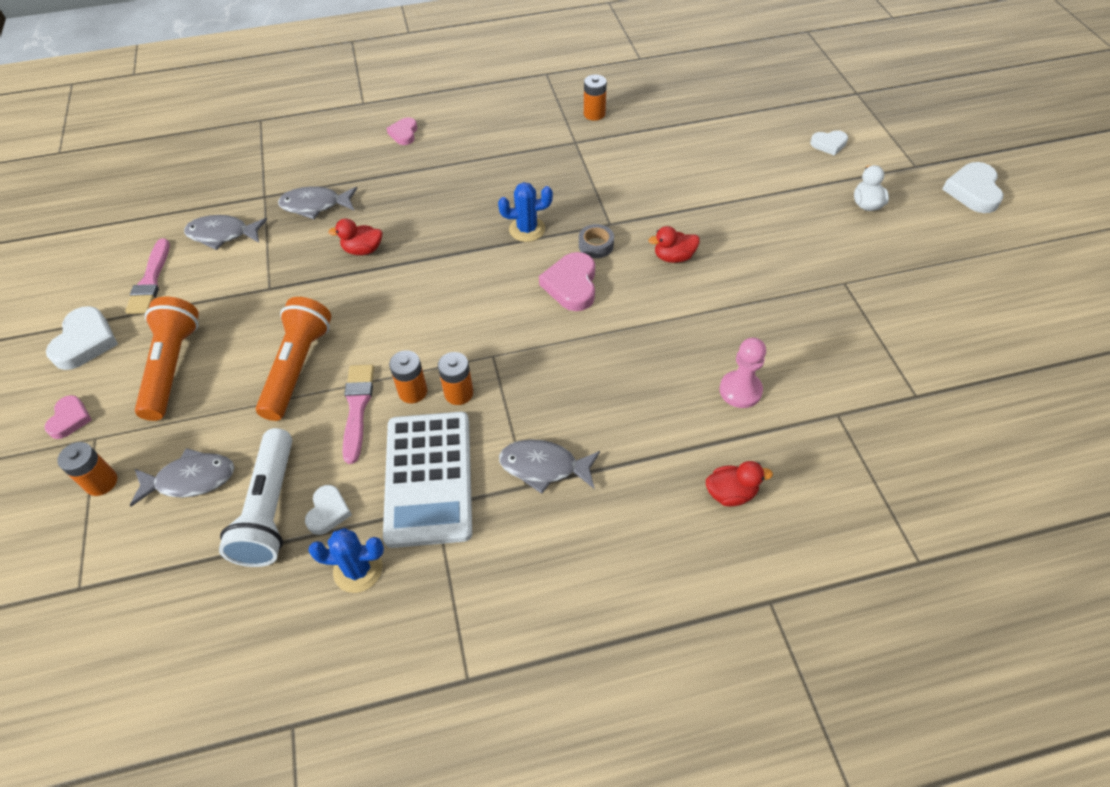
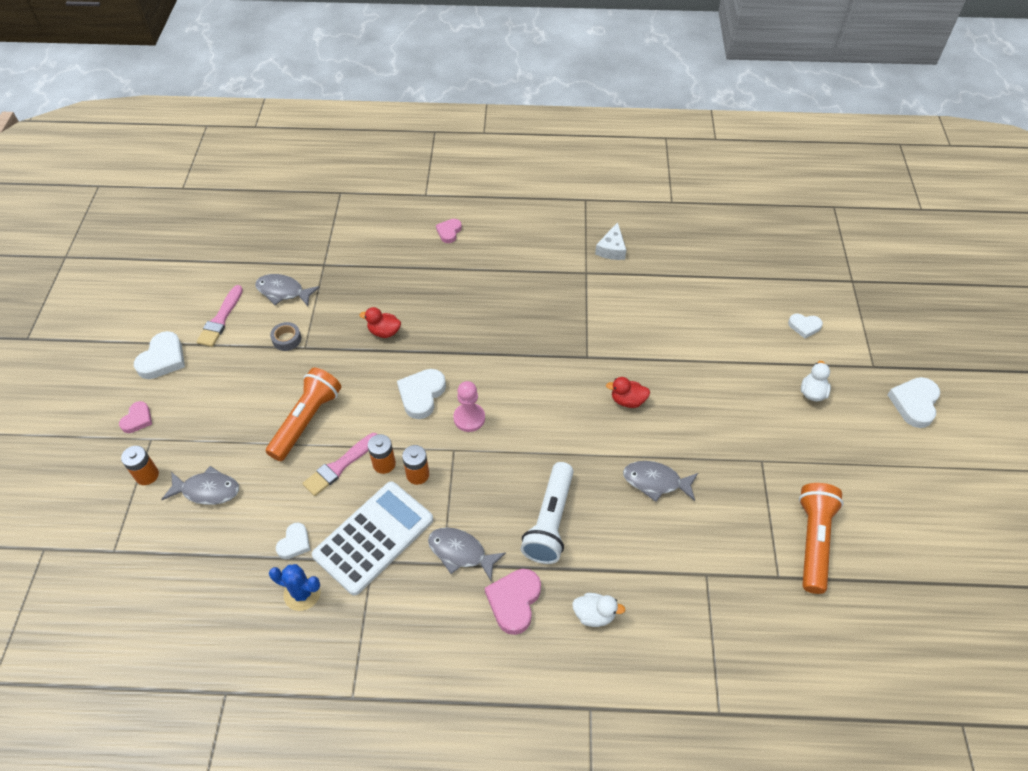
camera: 15 degrees right, 0 degrees up
(172, 367) = (218, 396): orange flashlight -> orange flashlight (813, 541)
(270, 509) = (255, 529): white flashlight -> white flashlight (550, 521)
(315, 205) = (360, 282): grey fish -> grey fish (655, 482)
(357, 408) = (339, 466): pink brush -> pink brush turned 150 degrees counterclockwise
(429, 478) = (373, 537): white calculator -> white calculator turned 150 degrees counterclockwise
(432, 306) = (421, 395): none -> white heart
(527, 229) = (518, 345): blue cactus -> none
(571, 285) = (536, 405): pink heart -> pink heart (514, 601)
(594, 114) = (611, 249): orange battery -> white cheese
(596, 245) = (568, 374): grey tape -> grey tape (287, 339)
(731, 493) = (594, 615): red duck -> white duck
(740, 390) = (636, 532): pink pawn -> pink pawn (469, 418)

